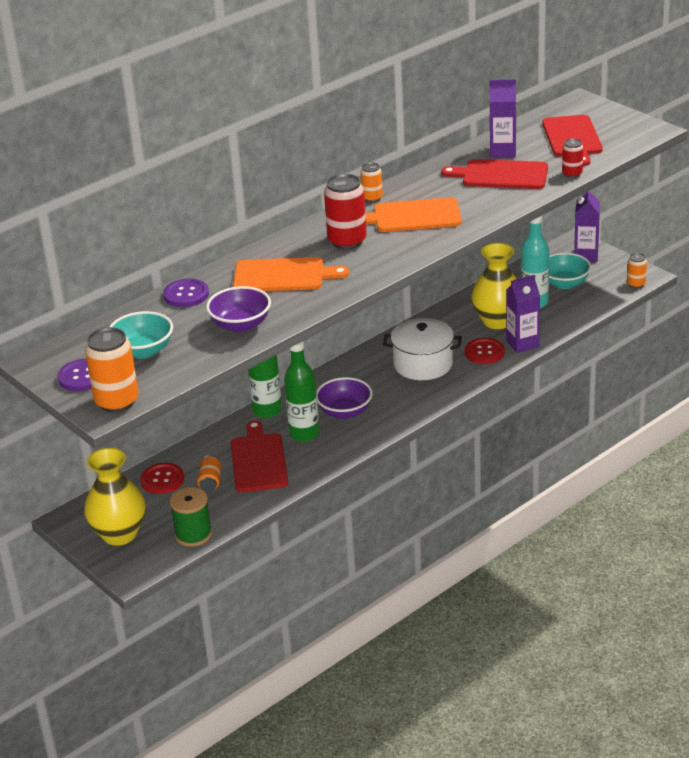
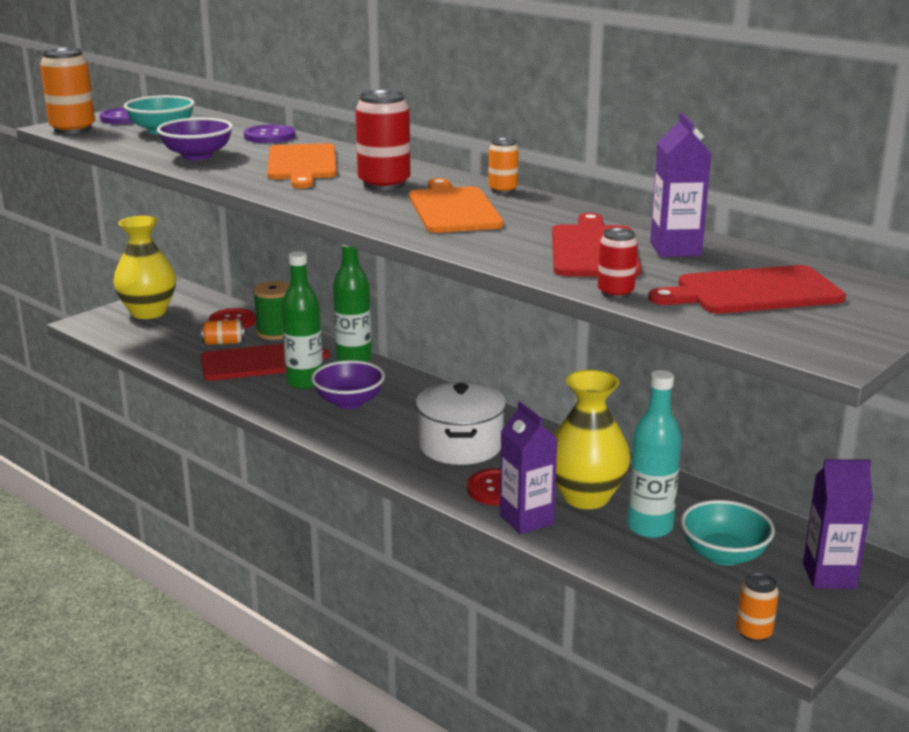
camera: 80 degrees right, 10 degrees down
(193, 534) = (135, 343): green spool -> green spool (275, 332)

